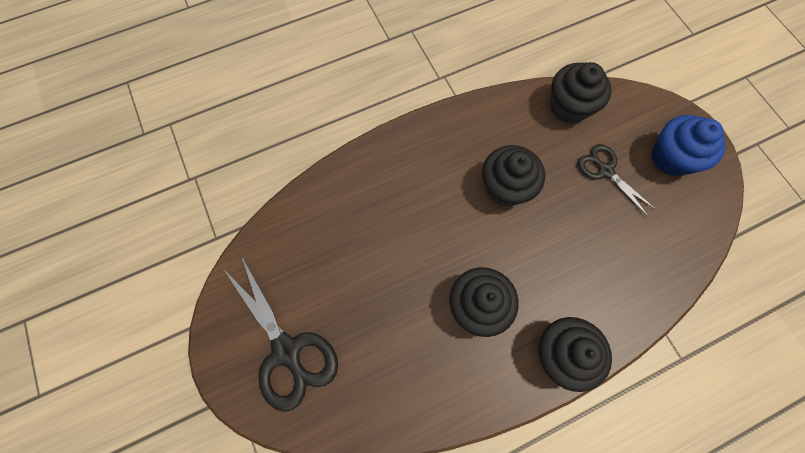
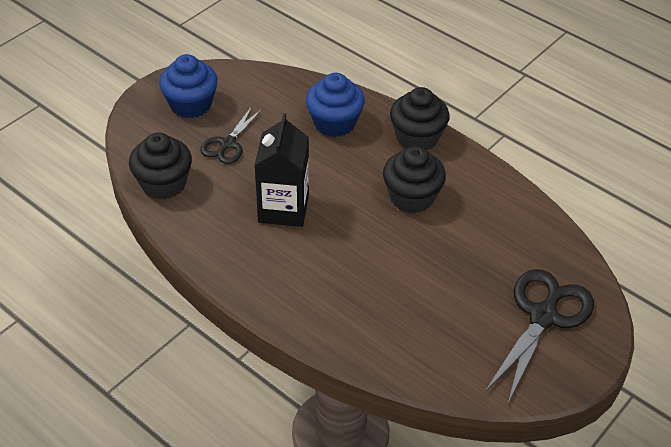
camera: 115 degrees left, 25 degrees down
(505, 187) = (283, 208): black cupcake -> black carton
(608, 278) = (334, 123): none -> blue cupcake

